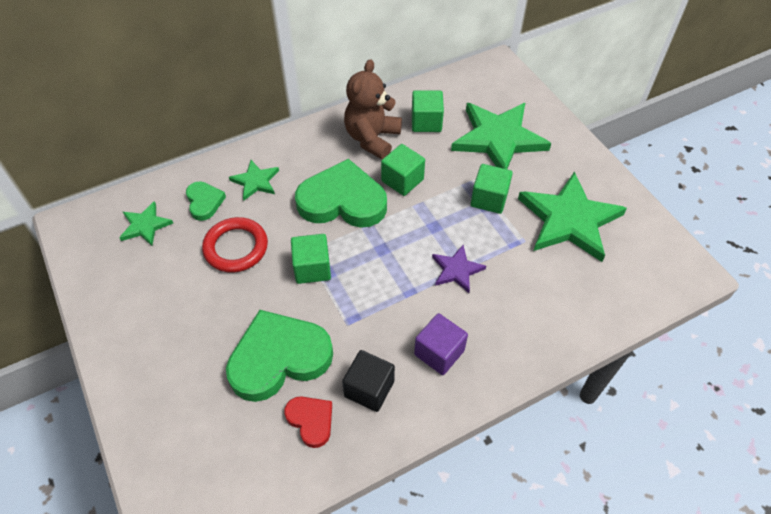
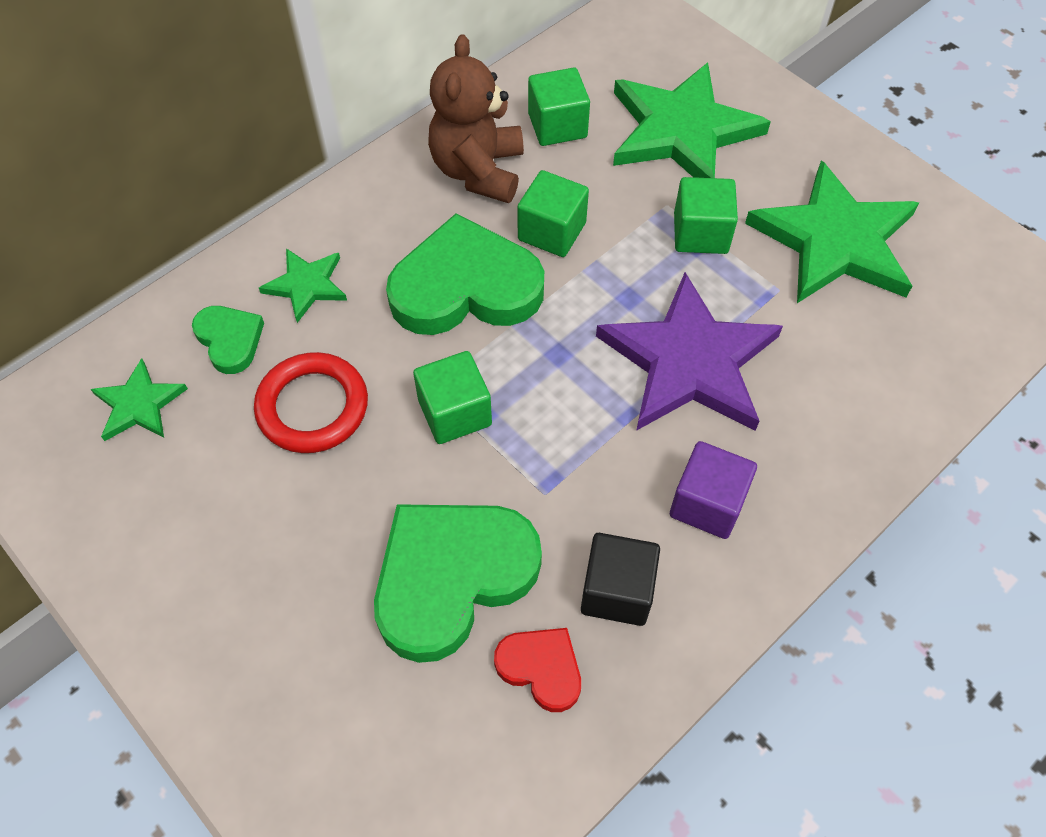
camera: 15 degrees left, 5 degrees up
(456, 270) = (689, 361): purple star -> purple star, size x2.03

